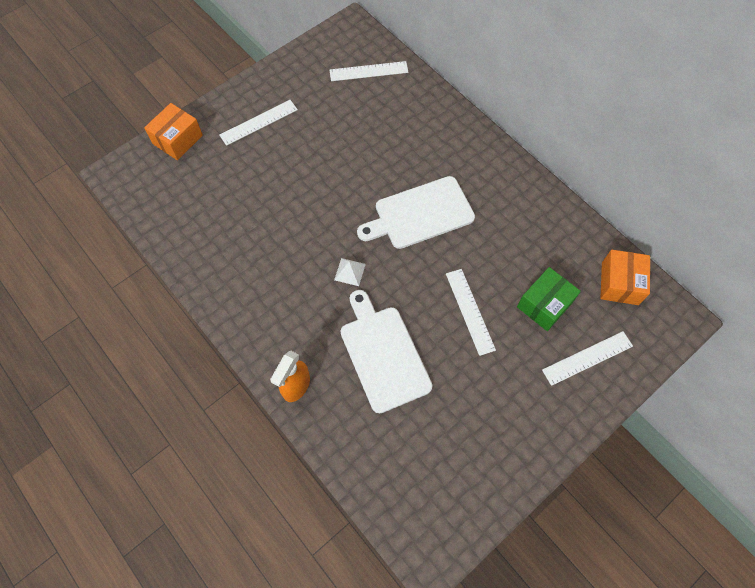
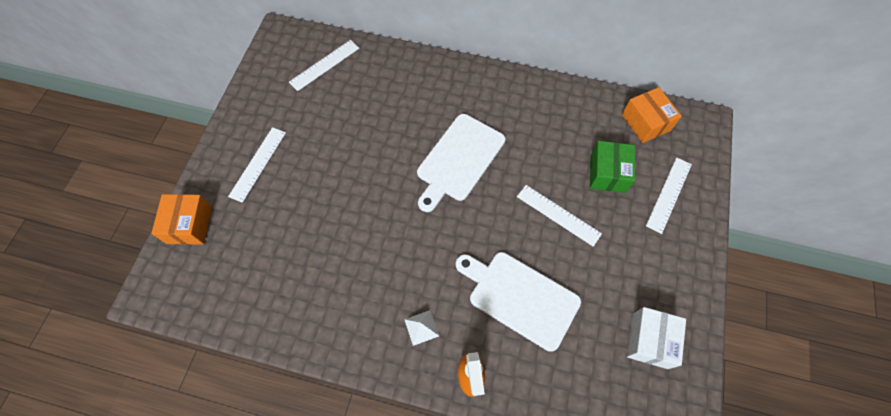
camera: 35 degrees left, 0 degrees up
(349, 272) = (439, 245): white pyramid -> white pyramid (421, 327)
(465, 461) = (649, 340): none -> white box

